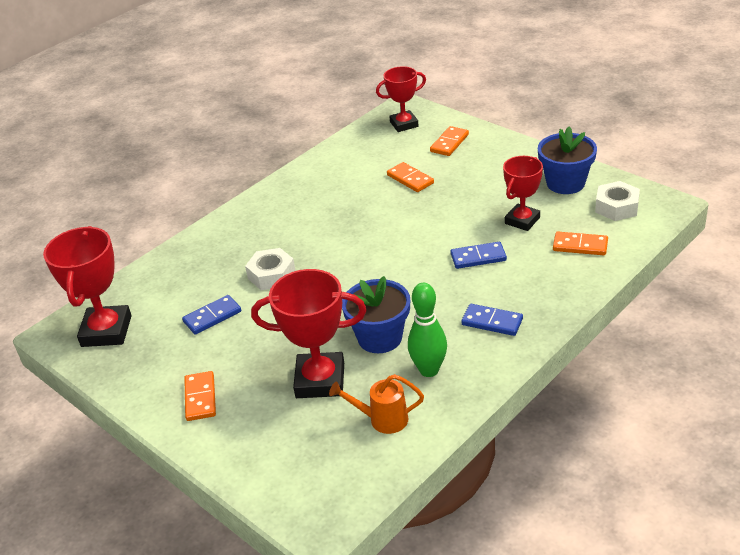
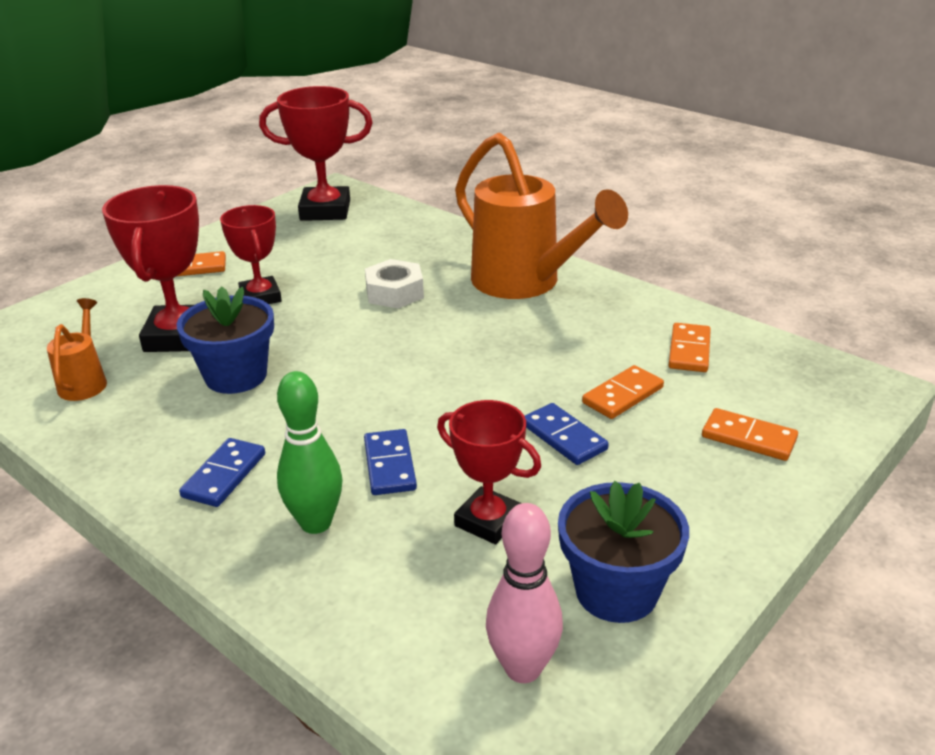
camera: 85 degrees right, 5 degrees down
(212, 317) = (326, 262): blue domino -> blue domino (563, 437)
(270, 216) = (525, 283): none -> orange watering can
(404, 124) = (804, 386): red trophy -> red trophy (260, 297)
(429, 370) = (151, 416): green bowling pin -> green bowling pin (316, 523)
(580, 246) = (395, 595): orange domino -> orange domino (689, 350)
(616, 207) = (523, 668): white nut -> pink bowling pin

